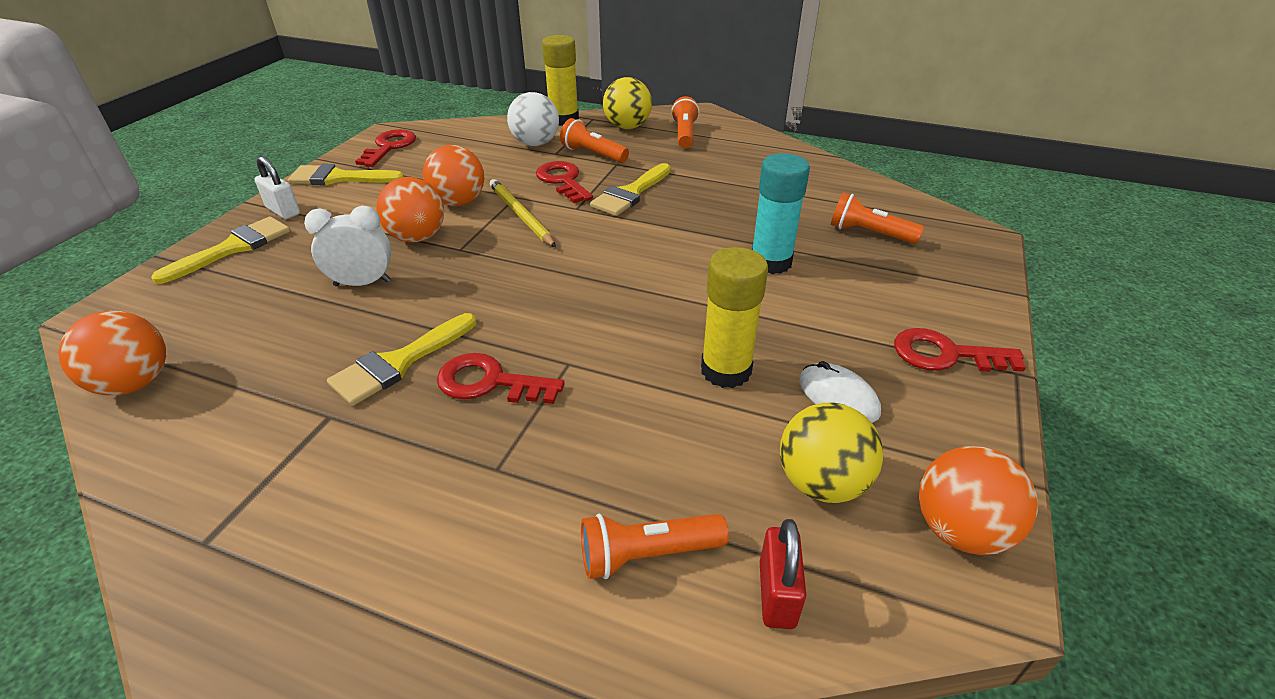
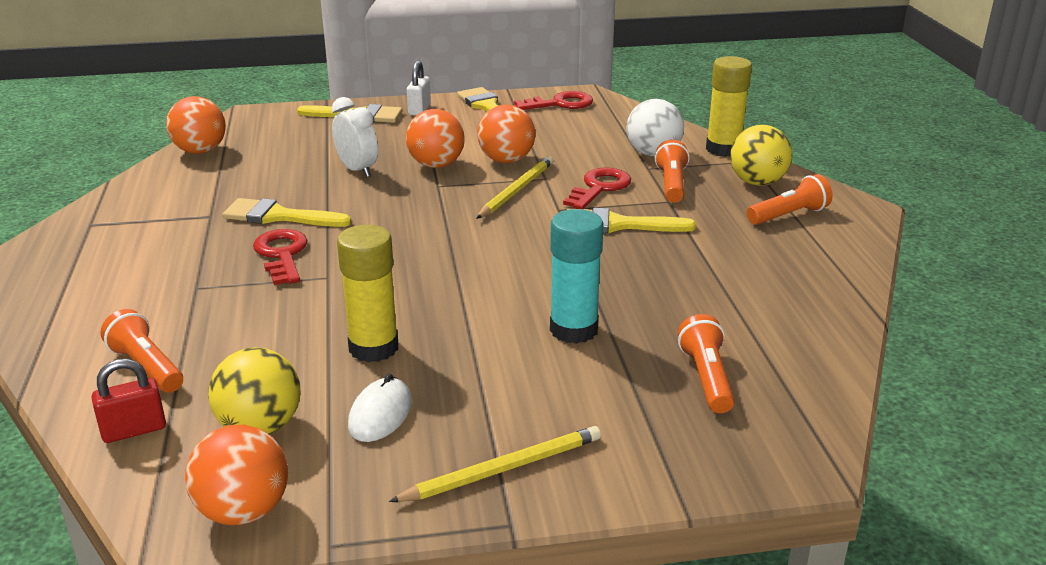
camera: 60 degrees right, 10 degrees down
(945, 354) = (503, 469): red key -> yellow pencil

